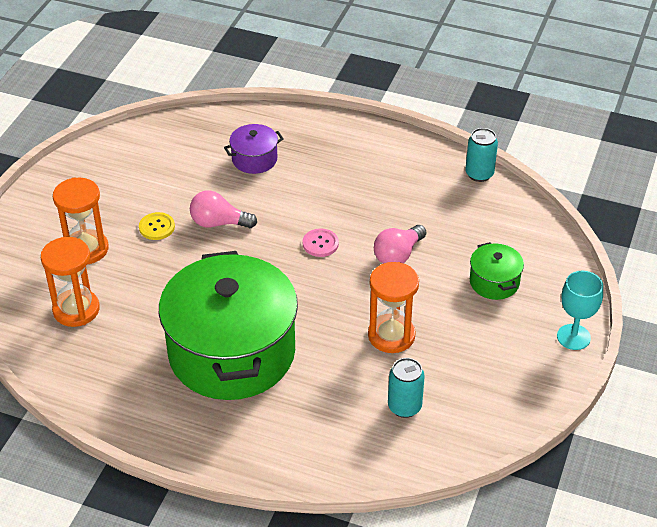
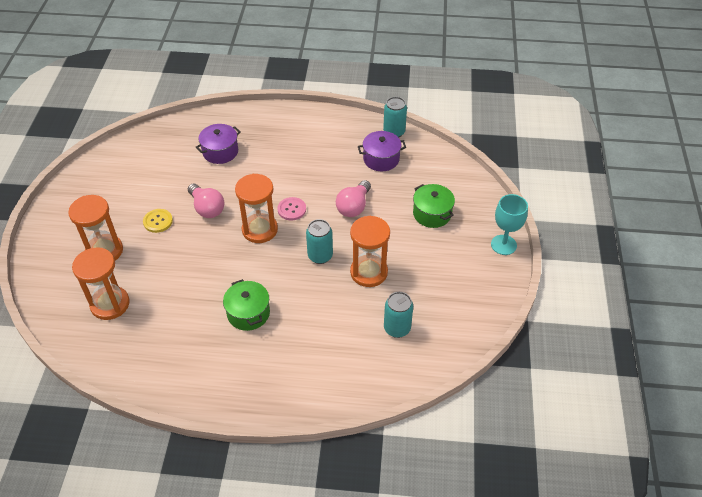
camera: 15 degrees left, 5 degrees up
(219, 223) = (207, 208): pink light bulb -> pink light bulb turned 120 degrees counterclockwise
(232, 352) = (248, 313): green pot -> green pot, size x0.42
(274, 260) = (260, 230): none -> orange hourglass
(338, 305) = (320, 256): none -> turquoise can
(451, 204) = (381, 159): none -> purple pot

